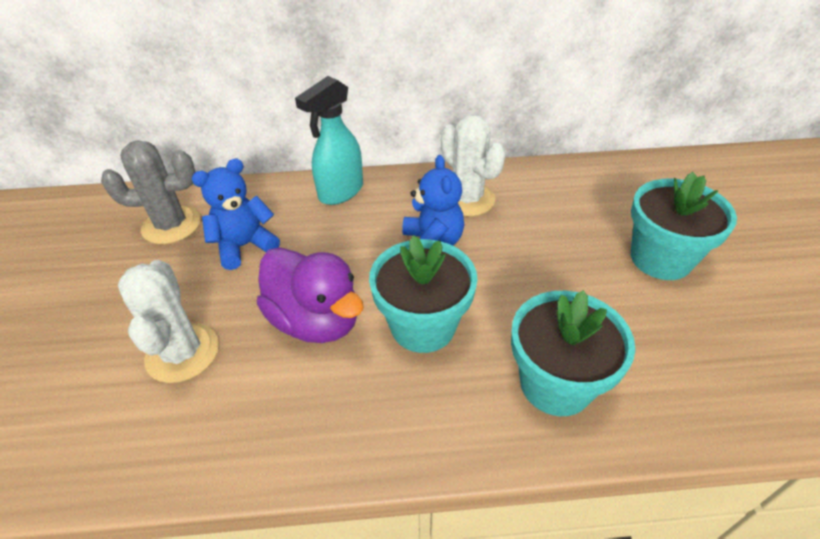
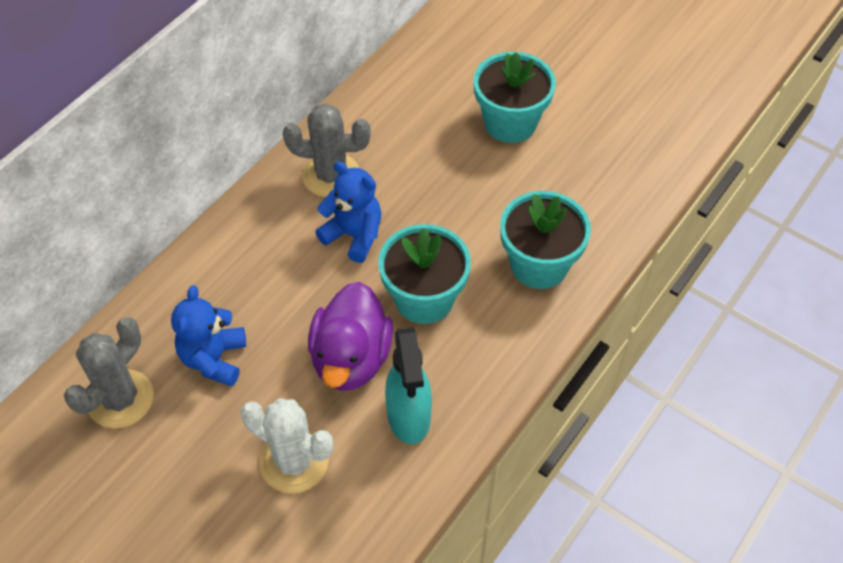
camera: 50 degrees left, 10 degrees up
(316, 320) = (351, 359): purple duck -> purple duck turned 105 degrees clockwise
(340, 192) = (222, 250): turquoise spray bottle -> turquoise spray bottle (409, 417)
(467, 199) = (331, 175): white cactus -> grey cactus

